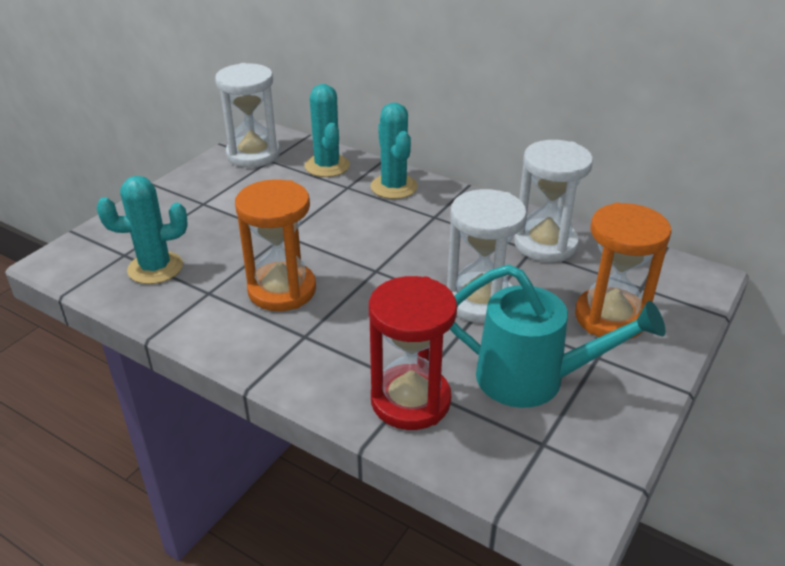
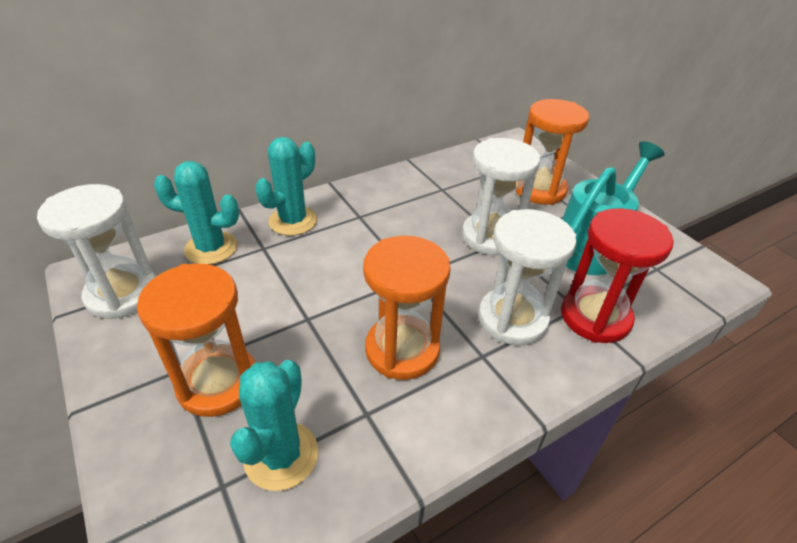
camera: 65 degrees left, 5 degrees up
(200, 221) = (218, 383): none -> orange hourglass
(394, 187) = (293, 221): turquoise cactus -> turquoise cactus turned 60 degrees counterclockwise
(545, 244) = (440, 181): white hourglass -> white hourglass (512, 319)

